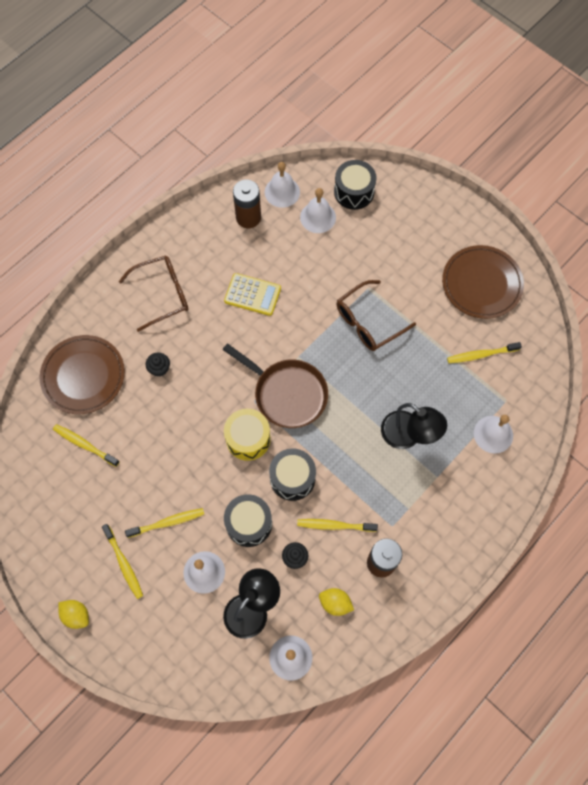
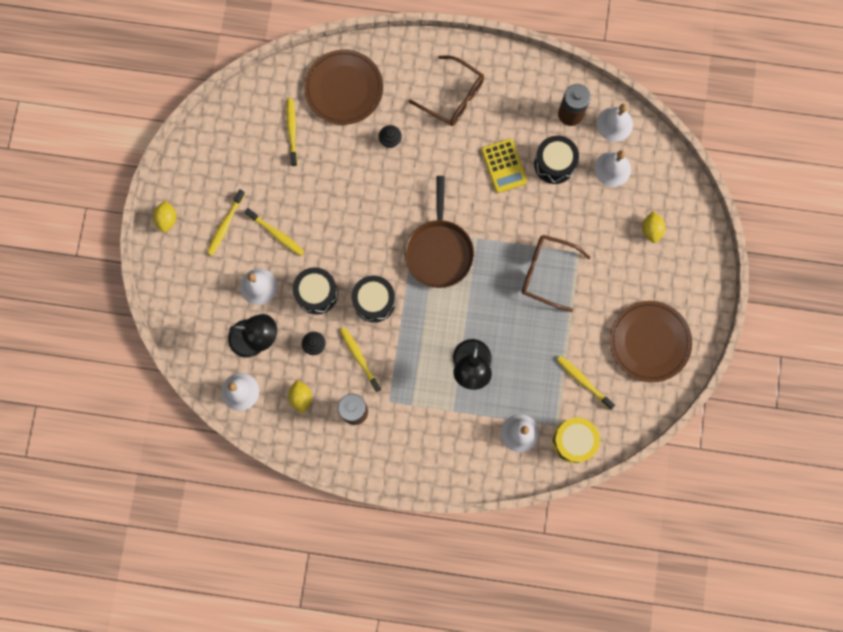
camera: 55 degrees right, 10 degrees up
(248, 438) = (382, 246): yellow drum -> yellow drum (573, 441)
(354, 192) = (659, 182): black drum -> black drum (554, 164)
(389, 222) = (651, 230): none -> yellow lemon

